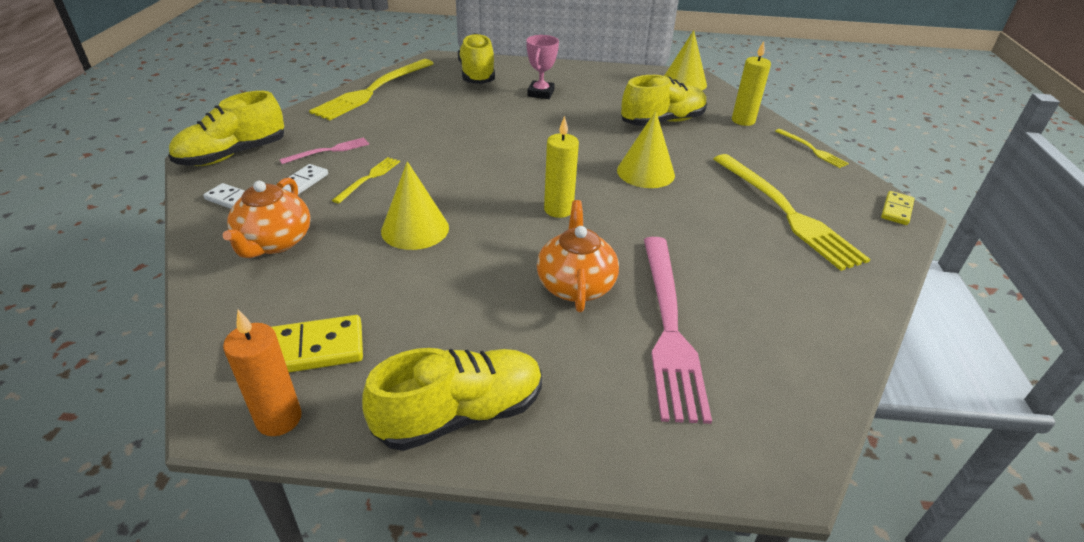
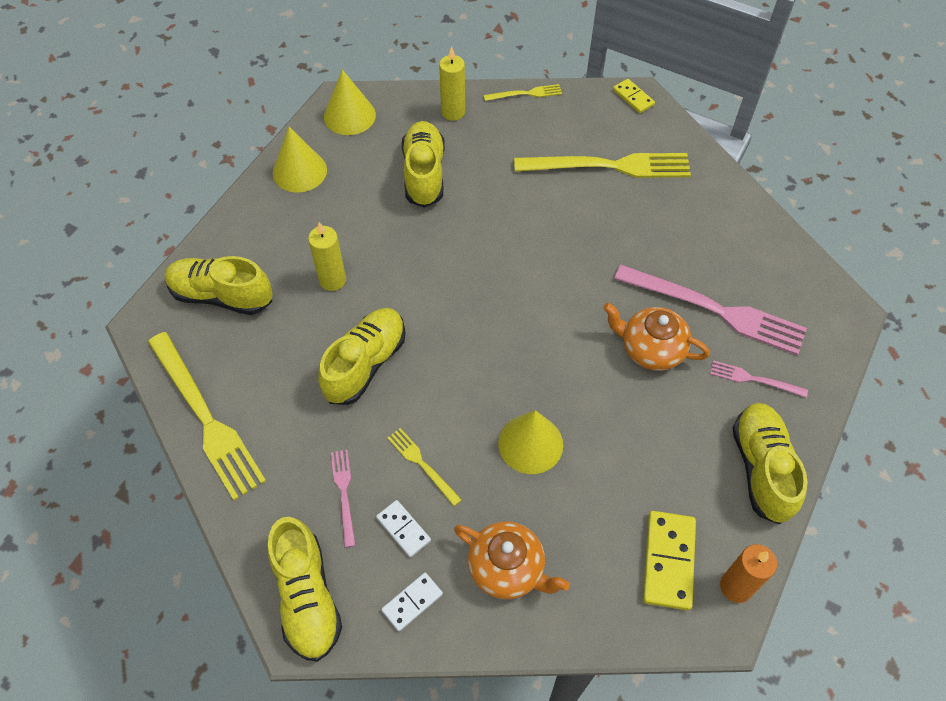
camera: 65 degrees left, 20 degrees up
(453, 135) = (365, 364): none -> yellow shoe
(540, 93) = (306, 250): pink trophy -> none
(558, 210) = (544, 321): yellow candle -> yellow candle (332, 280)
(592, 382) = (754, 379): none -> pink fork
(645, 172) = (510, 231): yellow cone -> yellow cone (299, 171)

